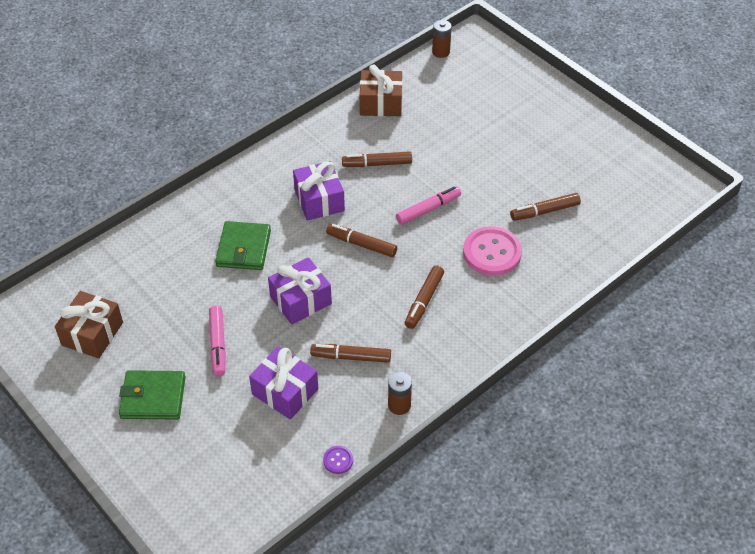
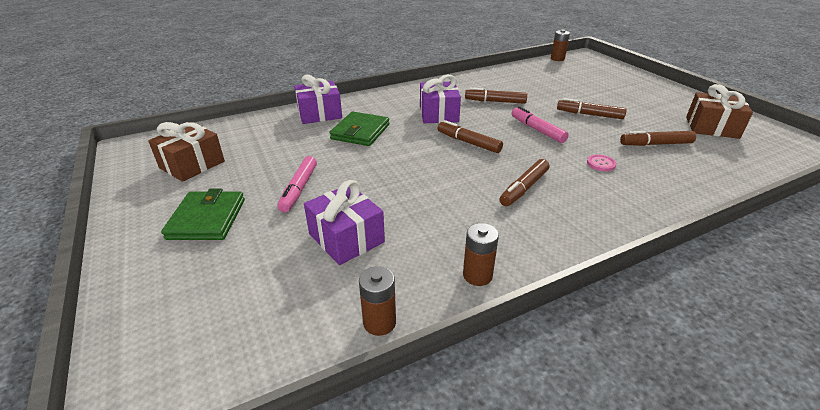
camera: 15 degrees right, 15 degrees down
(153, 397) = (207, 219): green wallet -> green wallet turned 75 degrees clockwise
(300, 300) = (396, 170): purple gift -> purple gift (319, 114)
(338, 460) = (379, 322): purple button -> brown battery
(351, 357) = (432, 220): brown marker -> brown marker (589, 114)
(381, 103) = (505, 75): brown gift -> brown gift (711, 127)
(428, 209) = (537, 130): pink marker -> pink marker turned 105 degrees counterclockwise
(492, 252) = (601, 164): pink button -> pink button, size x0.45

